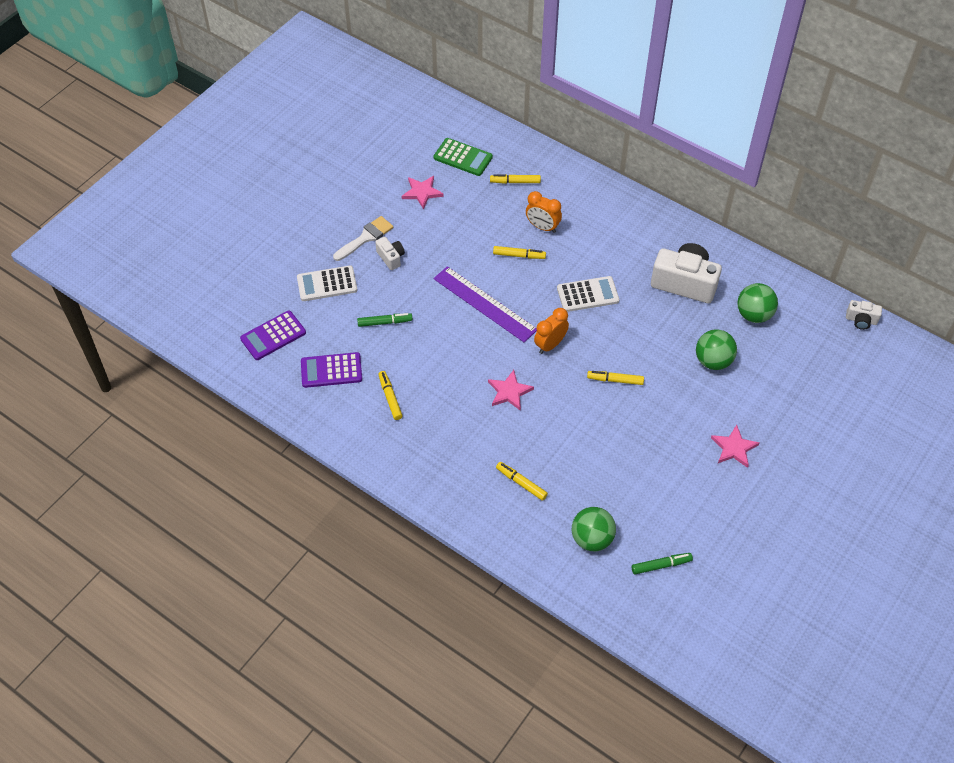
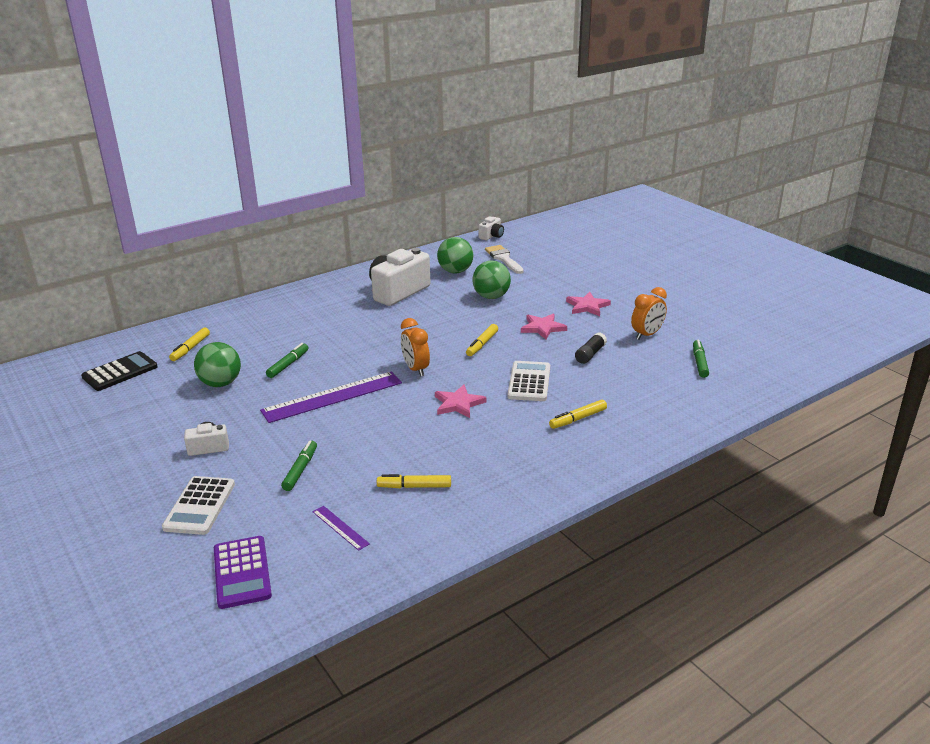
camera: 70 degrees left, 25 degrees down
(331, 370) = (340, 527): purple calculator -> purple ruler
(366, 238) = (159, 460): white brush -> white brush (503, 258)
(422, 192) = (137, 407): pink star -> pink star (542, 328)
(463, 157) = (120, 372): green calculator -> black calculator
(519, 255) = (288, 364): yellow marker -> green marker
(542, 227) = (265, 345): orange clock -> orange clock (647, 335)
(587, 295) = (371, 338): white calculator -> white calculator (529, 382)
(592, 539) = (660, 392): green ball -> green ball (220, 383)
(635, 470) = (590, 354): none -> black glue stick

